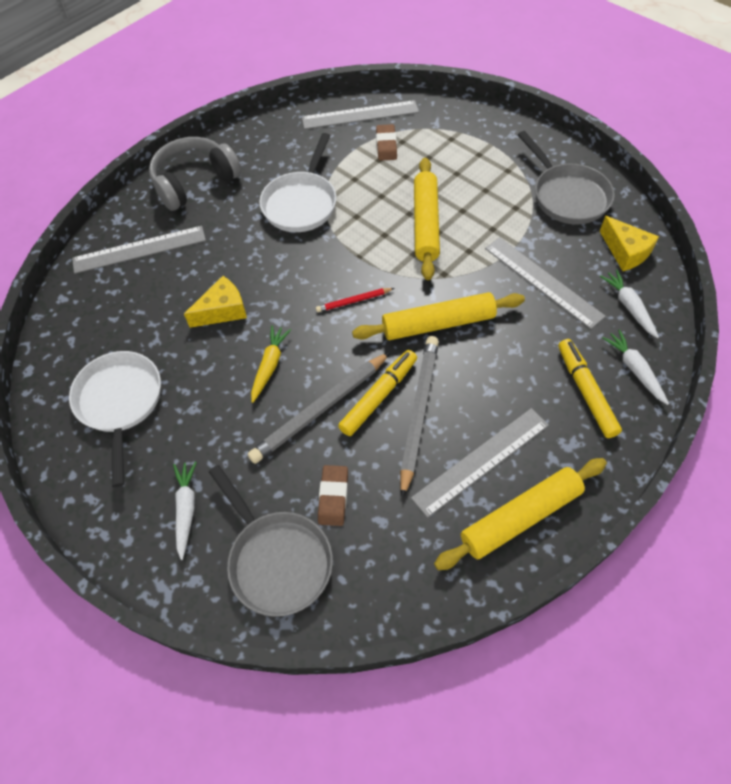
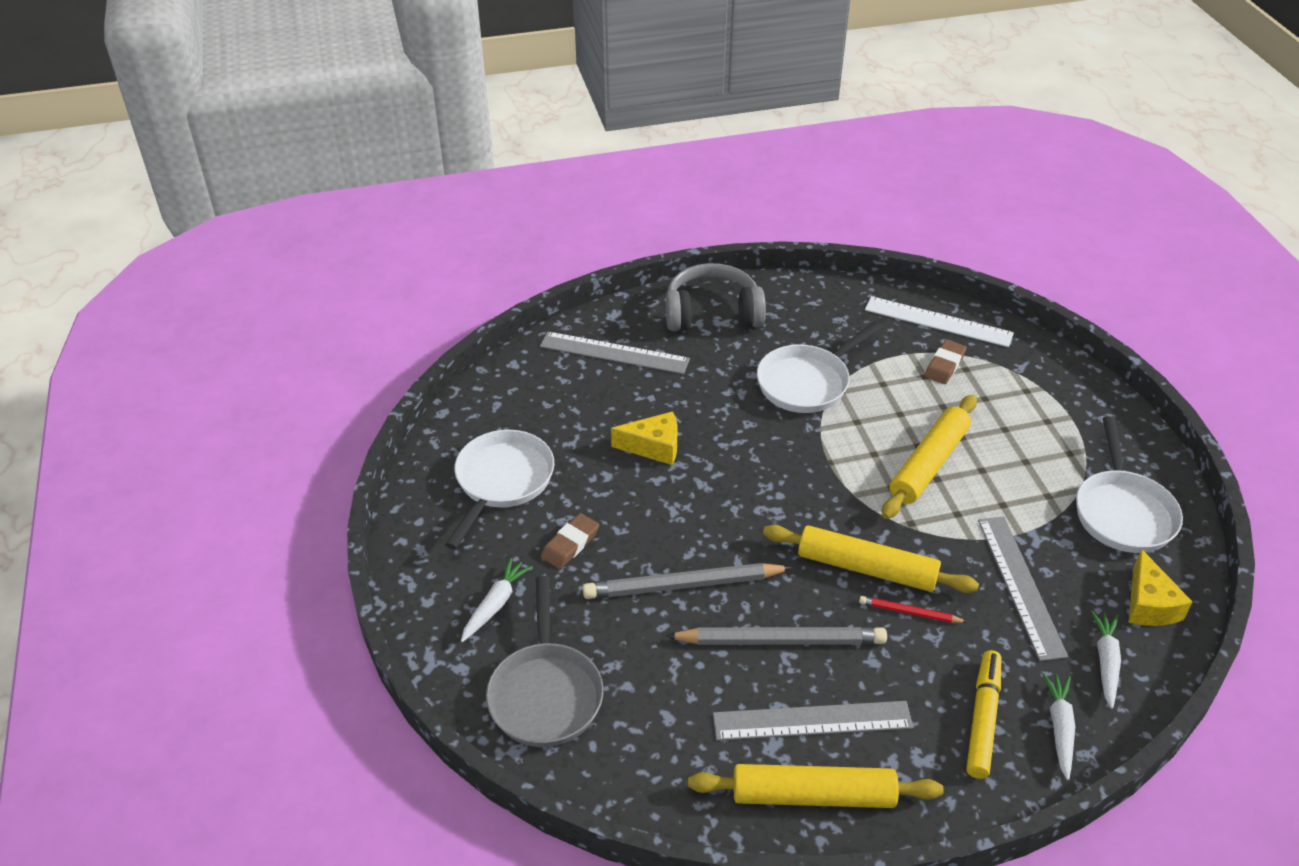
camera: 30 degrees right, 15 degrees down
(270, 365) = (663, 520): yellow carrot -> none
(333, 497) = (638, 670): brown eraser -> brown eraser (570, 544)
(353, 301) = (792, 502): red pencil -> red pencil (909, 612)
(360, 115) = (938, 322): grey ruler -> white ruler
(378, 396) = (751, 604): yellow marker -> none
(418, 412) = (781, 640): grey pencil -> grey pencil turned 45 degrees clockwise
(567, 196) = (1122, 512): grey pan -> white pan

